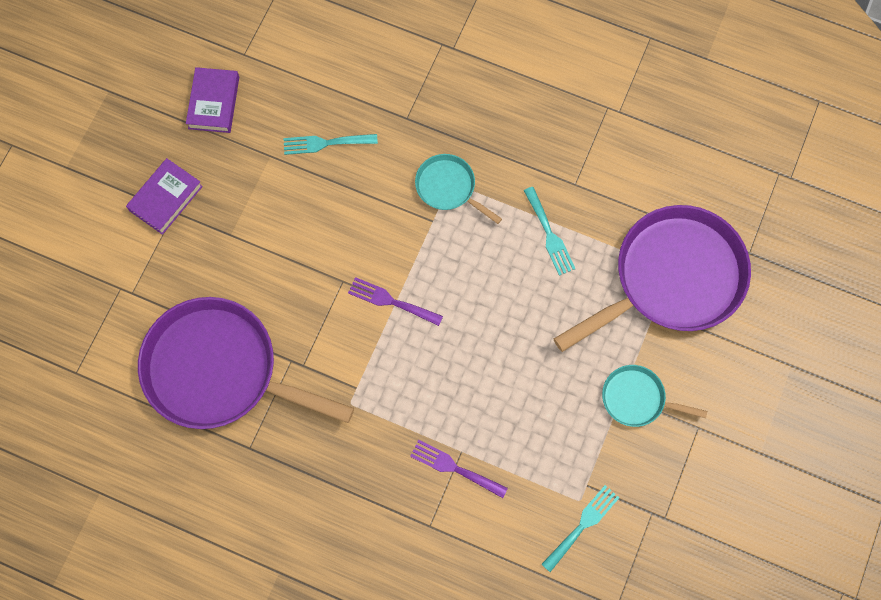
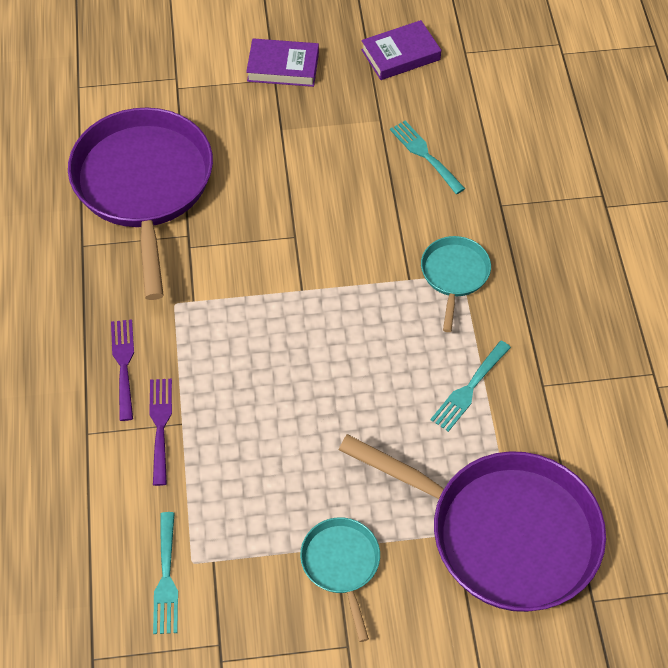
camera: 60 degrees right, 15 degrees down
(391, 301) = (301, 285): purple fork -> purple fork (123, 364)
(582, 525) = (166, 578): turquoise fork -> turquoise fork turned 75 degrees clockwise

